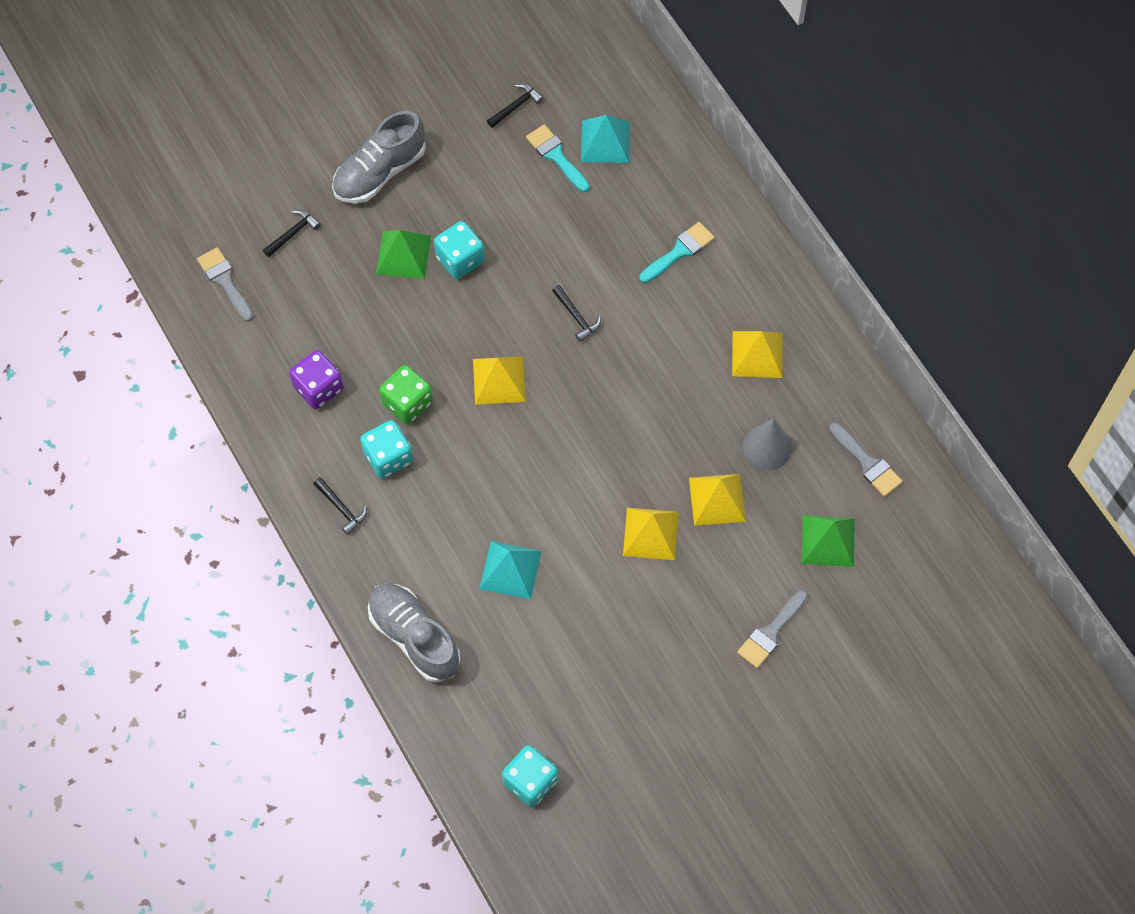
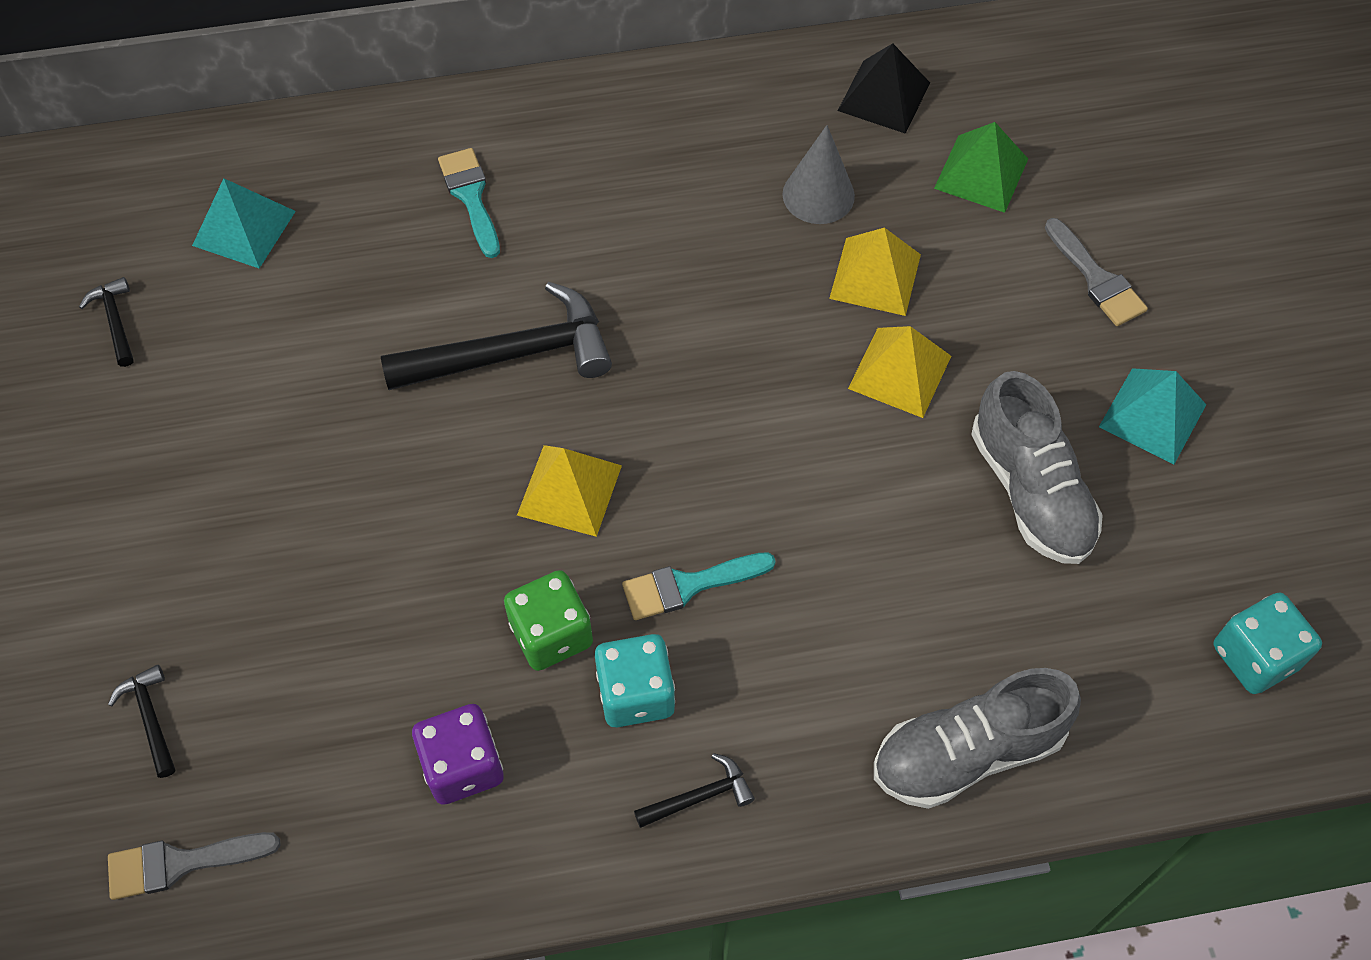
camera: 70 degrees left, 5 degrees down
(380, 172) = (114, 546): grey shoe -> grey shoe (1030, 490)
(403, 254) = (283, 557): green pyramid -> none
(460, 259) = (335, 479): turquoise dice -> none
(510, 569) = (895, 574): turquoise pyramid -> turquoise pyramid (1152, 415)
(556, 156) = (231, 296): turquoise brush -> turquoise brush (688, 585)
(577, 317) = (512, 354): black hammer -> black hammer, size x2.18
(757, 354) = (673, 161): yellow pyramid -> none
(867, 463) = (883, 96): grey brush -> black pyramid

